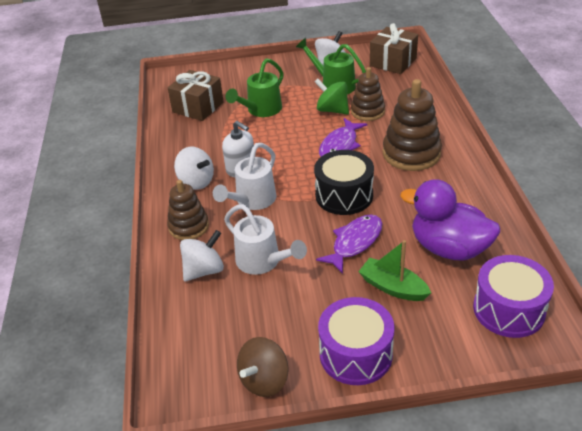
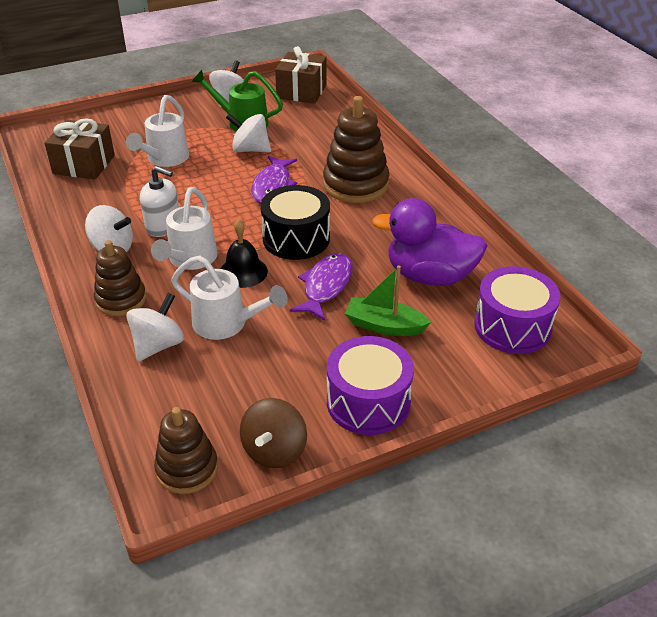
camera: 20 degrees left, 0 degrees up
(261, 110) = (164, 159): green watering can -> white watering can
(291, 218) = (243, 272): none -> black bell
(332, 110) = (250, 150): green spinning top -> white spinning top
(367, 111) = (291, 146): brown stacking toy -> brown stacking toy (187, 469)

